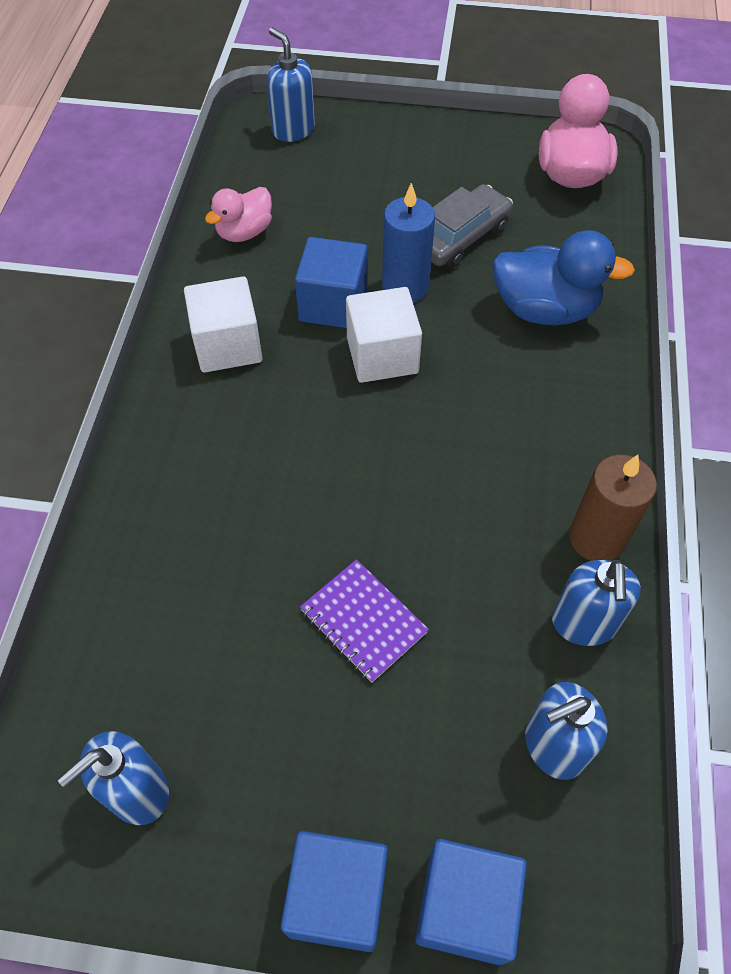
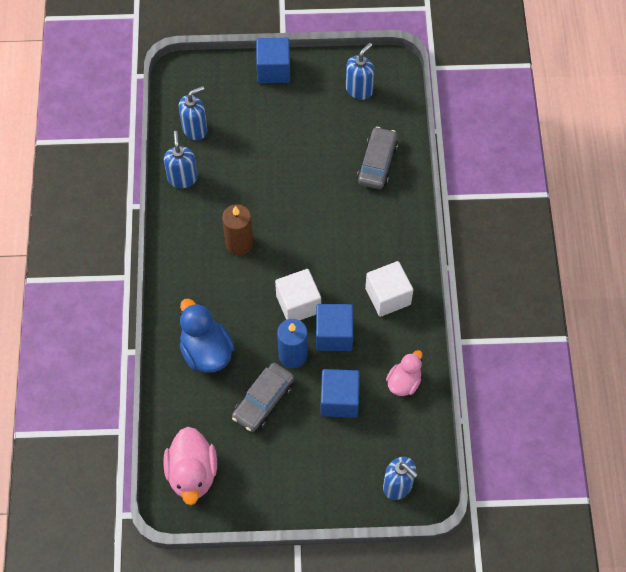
camera: 170 degrees right, 5 degrees up
(161, 590) = (377, 163): none -> grey car
(363, 621) = (282, 164): purple notebook -> none
(465, 907) = (226, 74): blue cube -> blue cube (339, 400)
(544, 309) = (206, 351): blue duck -> blue duck turned 60 degrees clockwise
(596, 538) = (176, 217): brown candle -> brown candle (239, 243)

